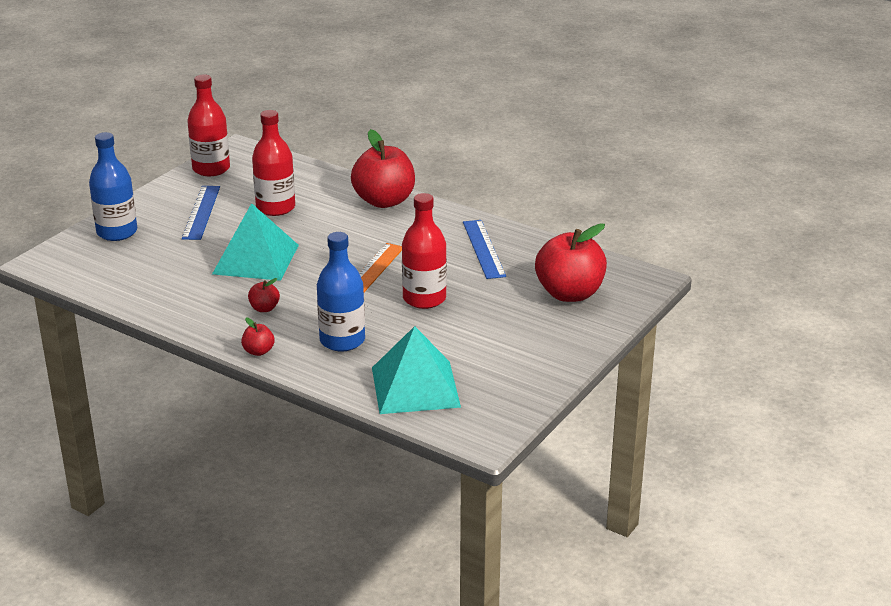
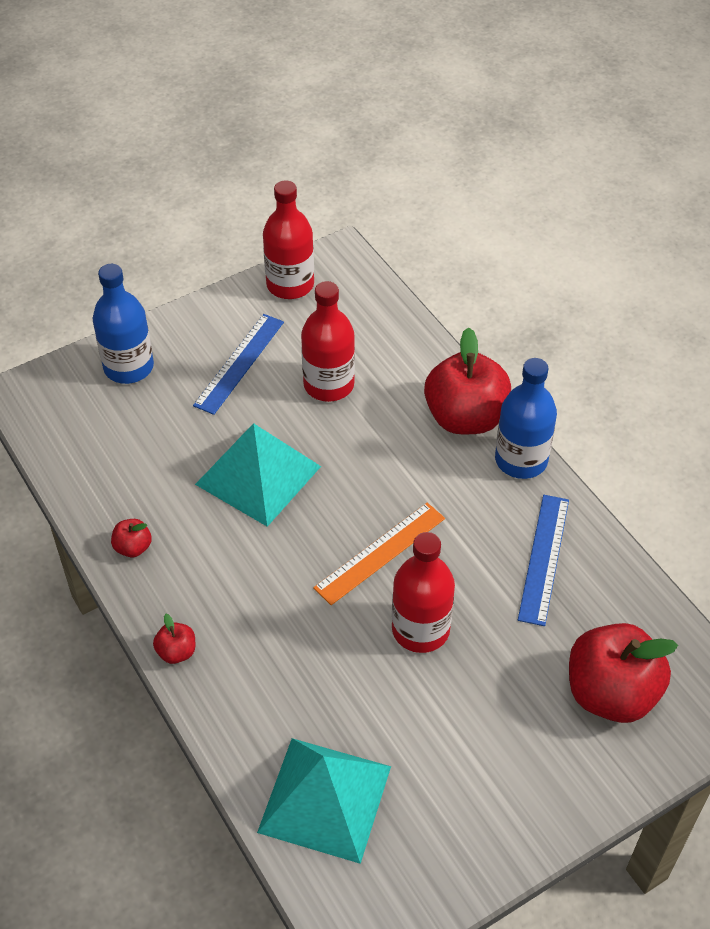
camera: 25 degrees right, 20 degrees up
(264, 308) = (222, 573): red apple -> red apple (133, 547)
(342, 340) = (282, 671): blue bottle -> blue bottle (521, 460)

